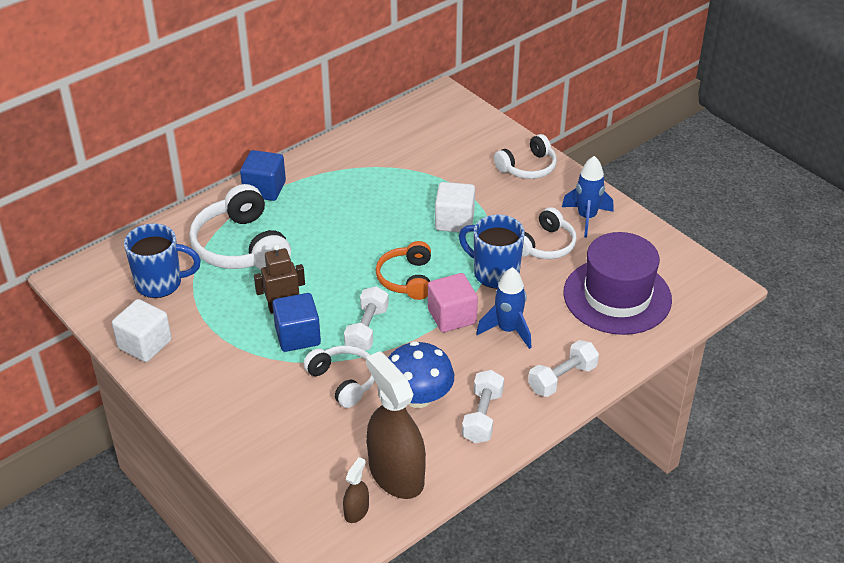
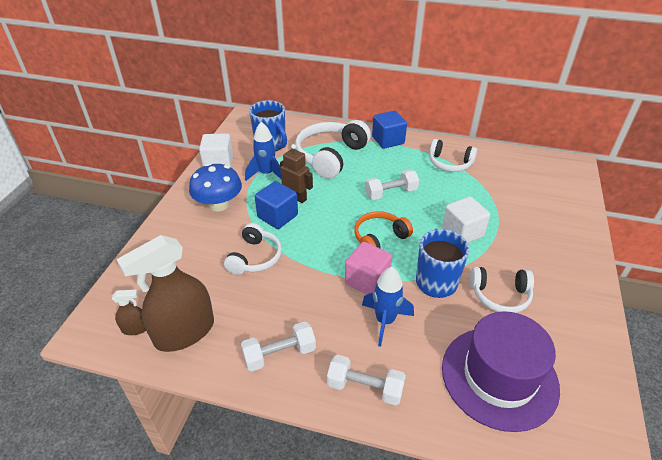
camera: 55 degrees right, 0 degrees up
(367, 329) = (312, 244): white dumbbell -> white dumbbell (390, 193)
(396, 474) = (184, 332): brown spray bottle -> brown spray bottle turned 150 degrees counterclockwise
(418, 397) = (270, 304): blue mushroom -> blue mushroom (219, 205)
(527, 167) = (567, 241): white headphones -> white headphones (449, 163)
(586, 218) = (562, 305): blue rocket -> blue rocket (266, 174)

